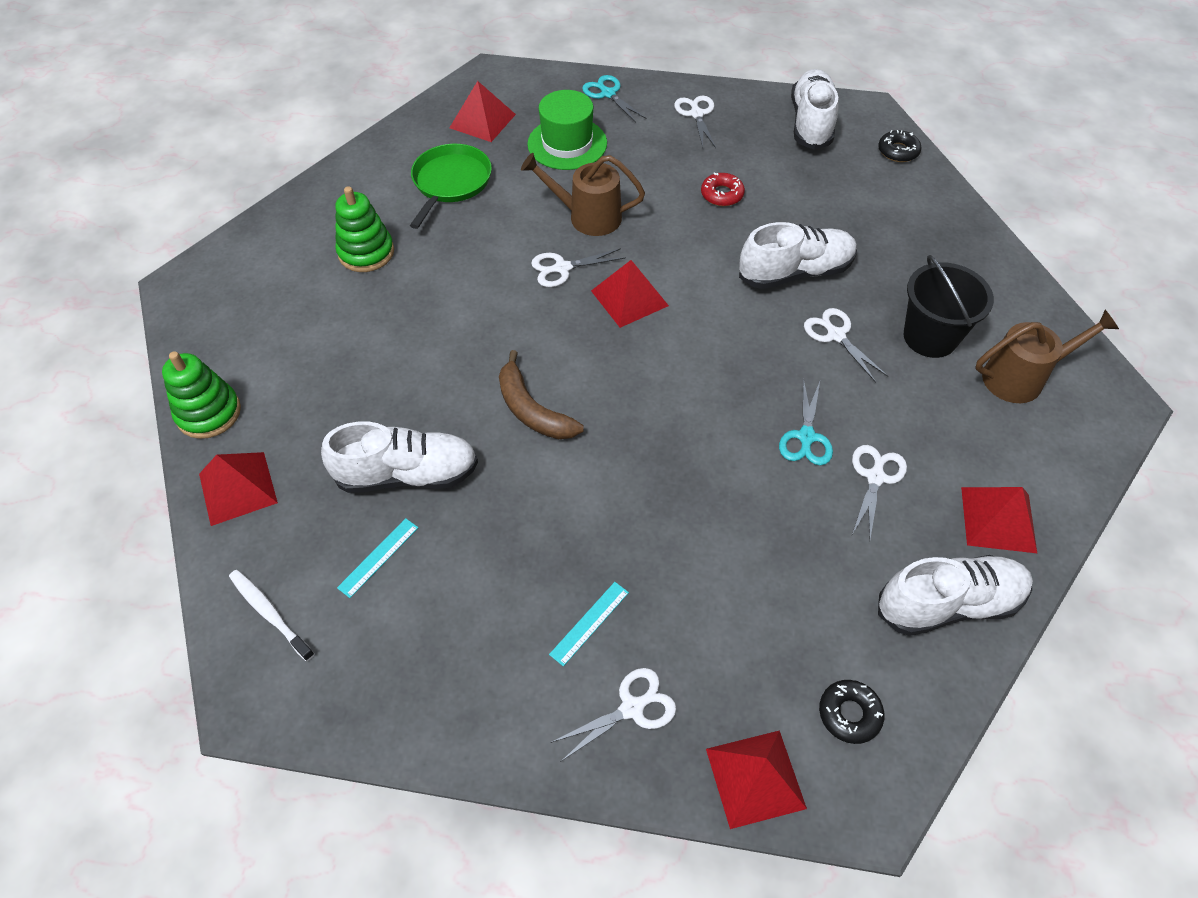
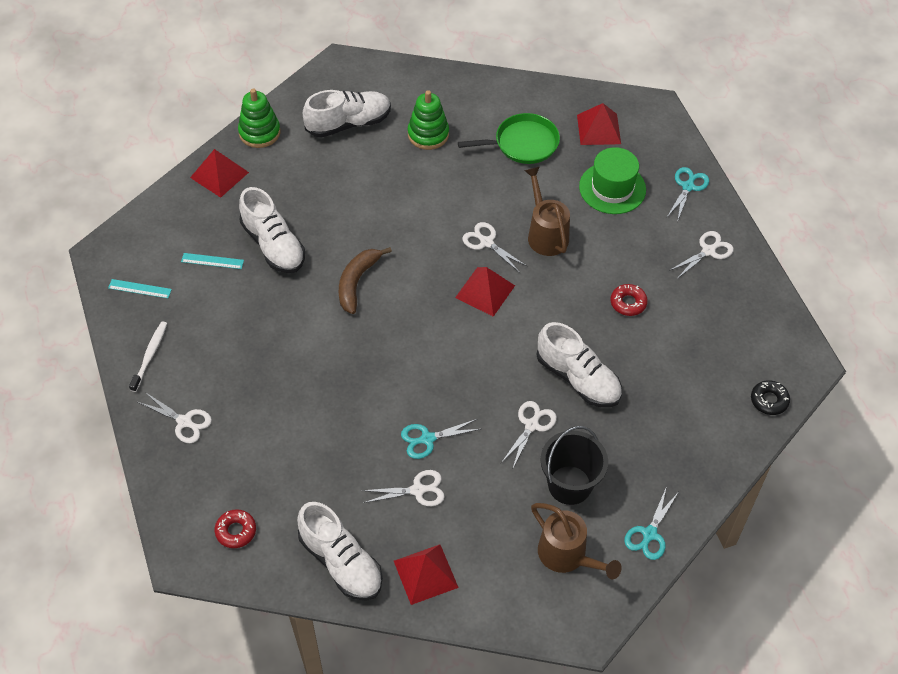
camera: 60 degrees right, 0 degrees up
(270, 614) = (153, 233): white toothbrush -> white toothbrush (150, 356)
(589, 623) = (225, 379): turquoise ruler -> turquoise ruler (140, 289)
(755, 778) = (173, 497): red pyramid -> none
(811, 123) = (758, 329): white shoe -> white shoe (348, 123)
(849, 714) = (236, 531): black donut -> red donut
(1019, 301) = (649, 534): none -> turquoise scissors

